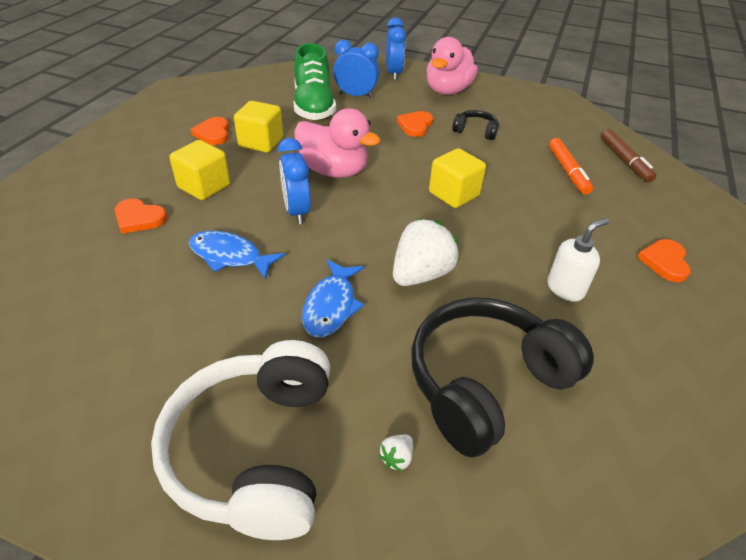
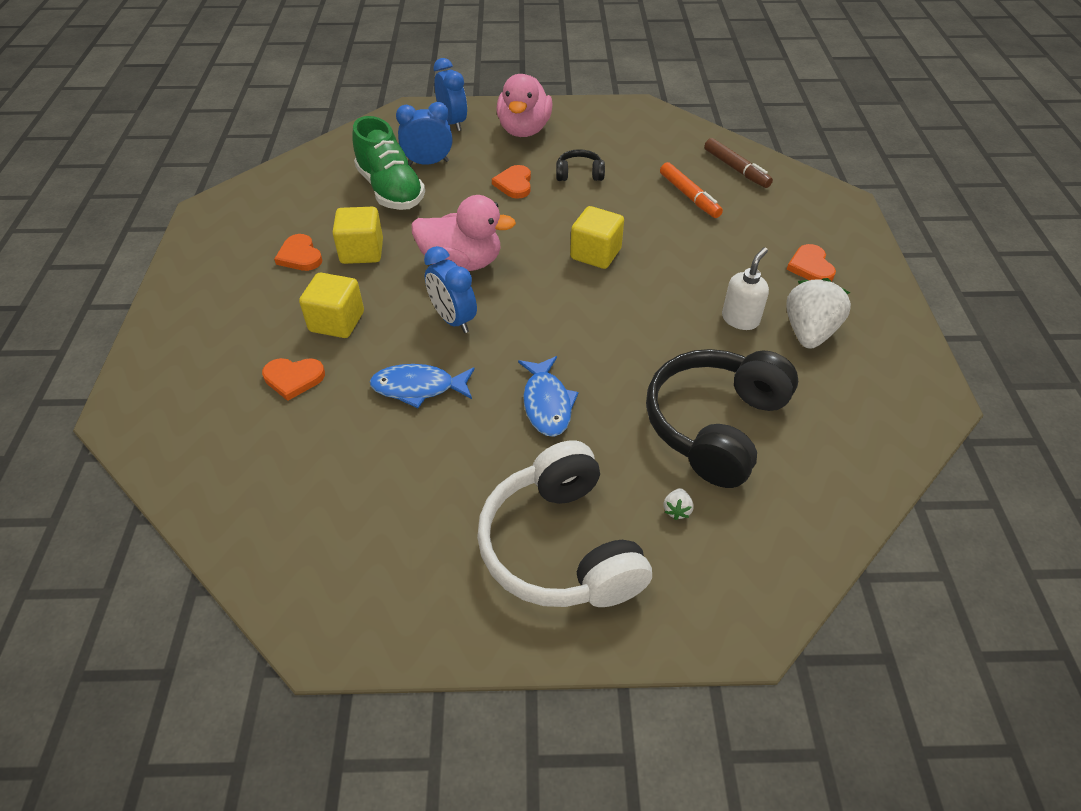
camera: 20 degrees left, 5 degrees up
(421, 274) = (610, 346): white strawberry -> white strawberry (809, 332)

